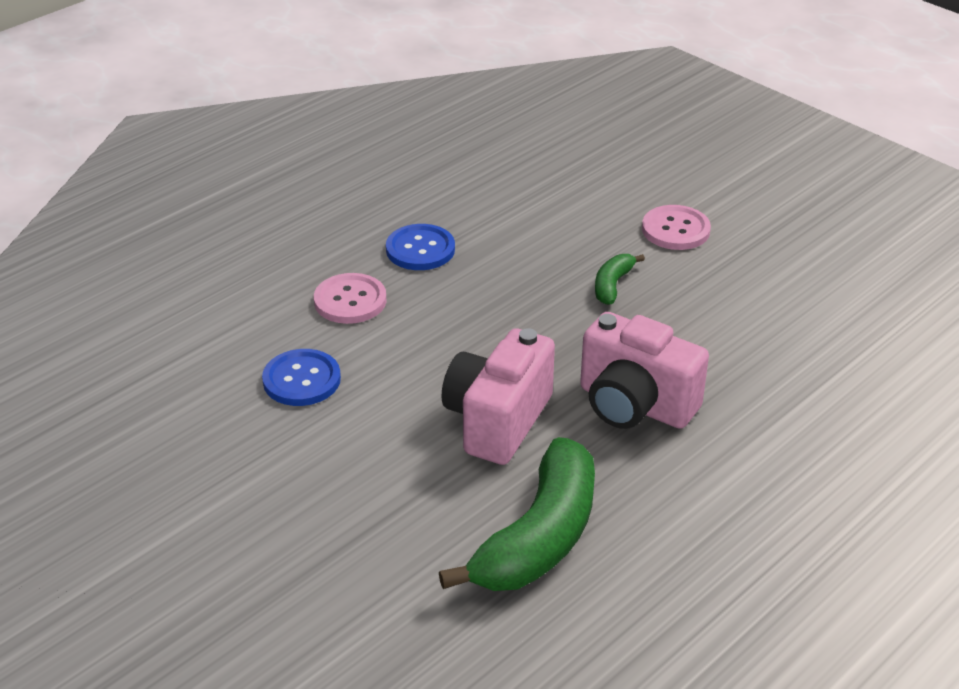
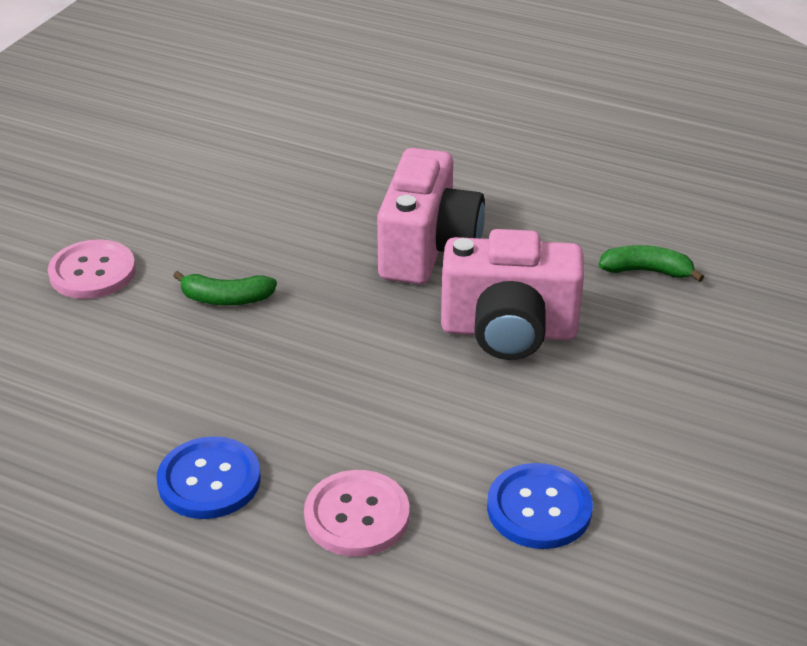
camera: 110 degrees left, 0 degrees up
(539, 537) = (646, 271): green banana -> green banana, size x0.46

